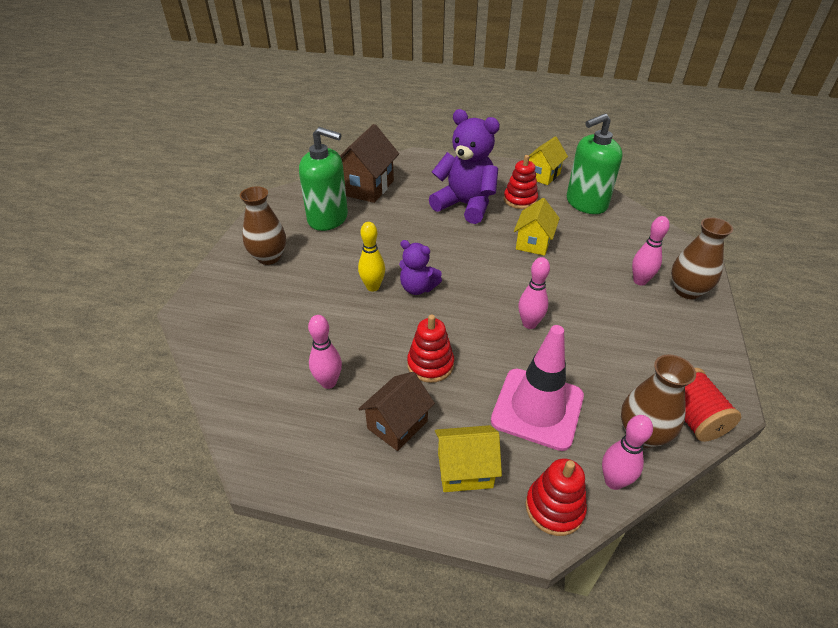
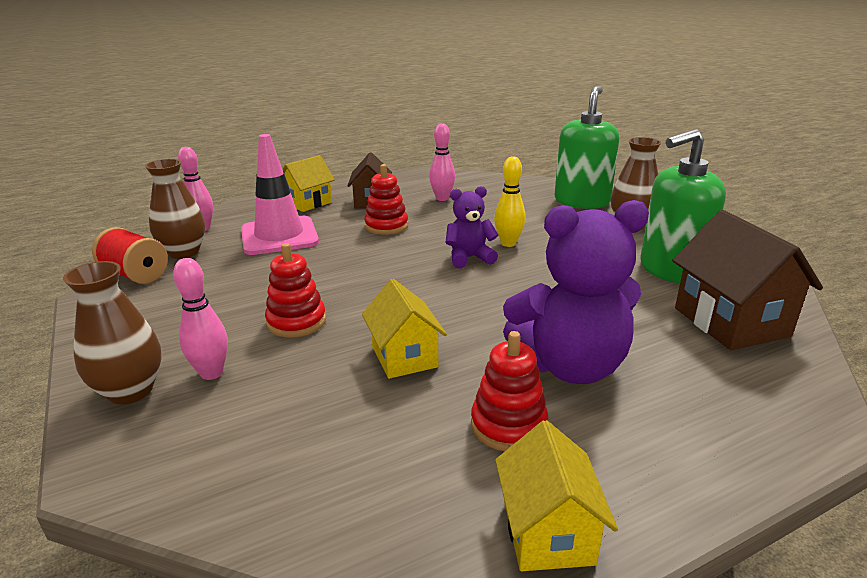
camera: 140 degrees right, 15 degrees down
(529, 324) = (329, 276): pink bowling pin -> none
(554, 508) = (240, 210): red stacking toy -> red stacking toy (296, 321)
(586, 203) = (382, 493): green soap dispenser -> green soap dispenser (581, 201)

